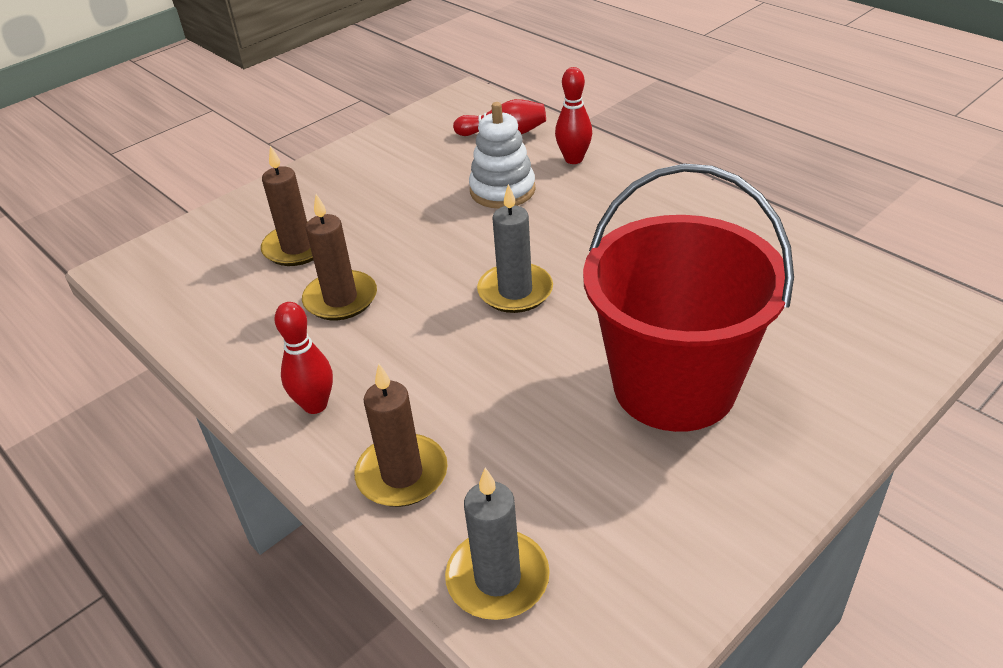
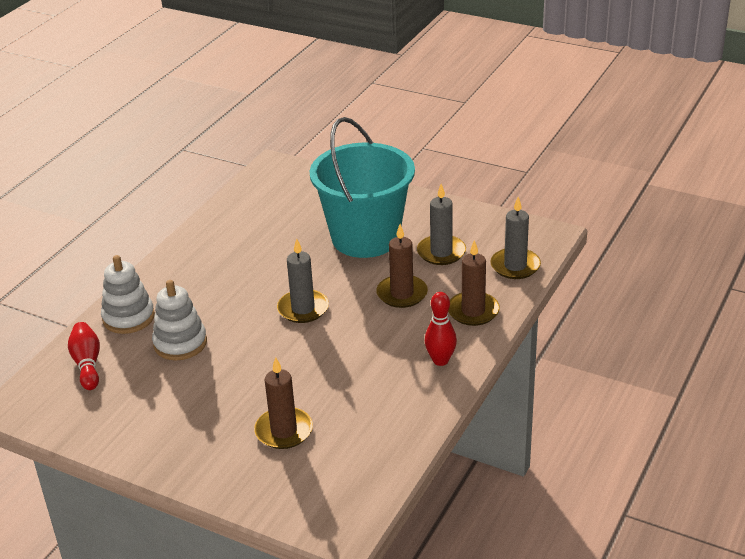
camera: 110 degrees left, 5 degrees down
(340, 299) = (338, 385): brown candle -> brown candle (402, 294)
(573, 159) = (128, 317): red bowling pin -> white stacking toy
(590, 476) = (441, 252): none -> grey candle
(674, 386) = (365, 238): red bucket -> turquoise bucket

